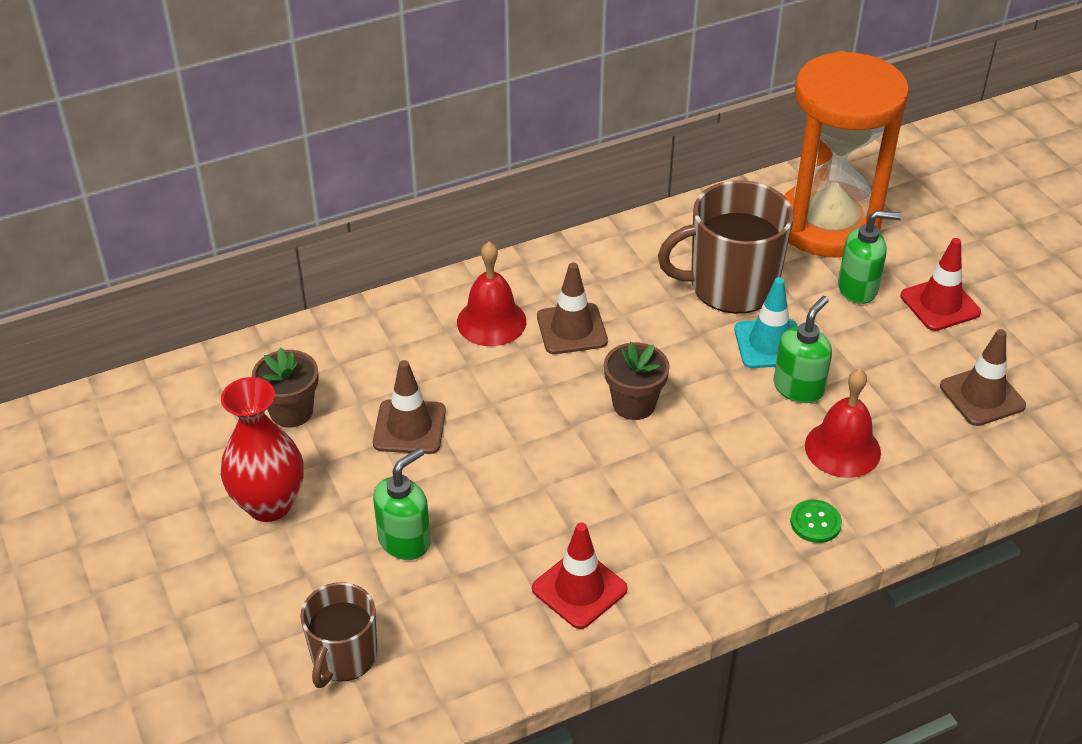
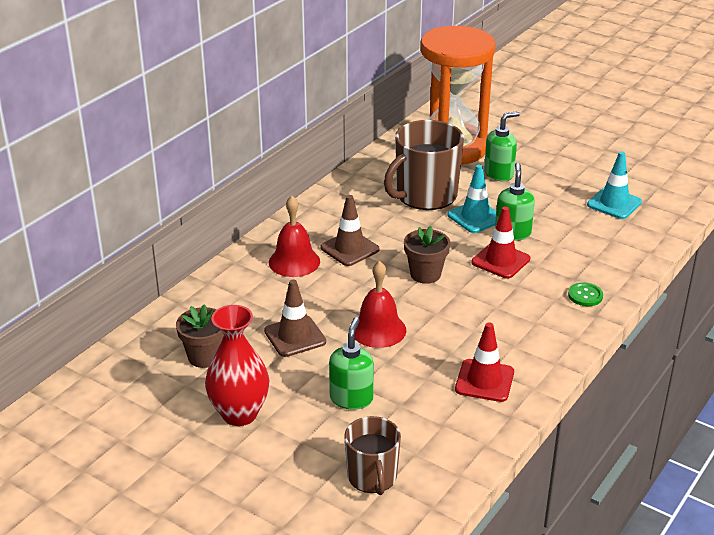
camera: 30 degrees left, 10 degrees down
(842, 449) = (565, 254): red bell -> red bell (378, 330)
(940, 304) = (550, 167): red traffic cone -> red traffic cone (500, 261)
(982, 396) = (614, 203): brown traffic cone -> turquoise traffic cone

